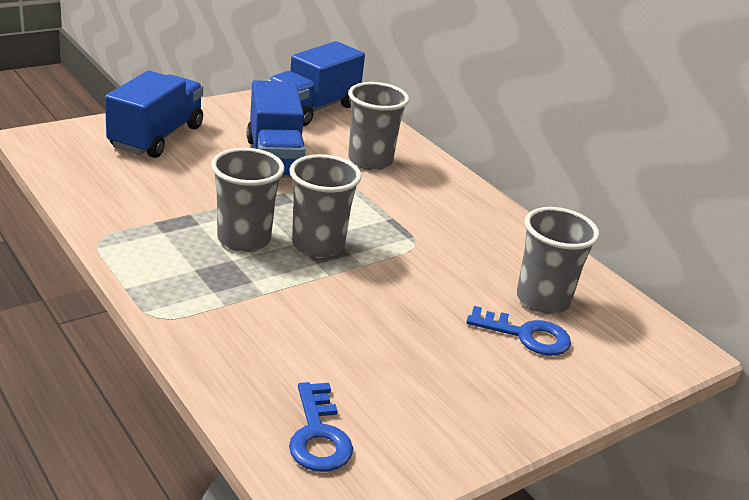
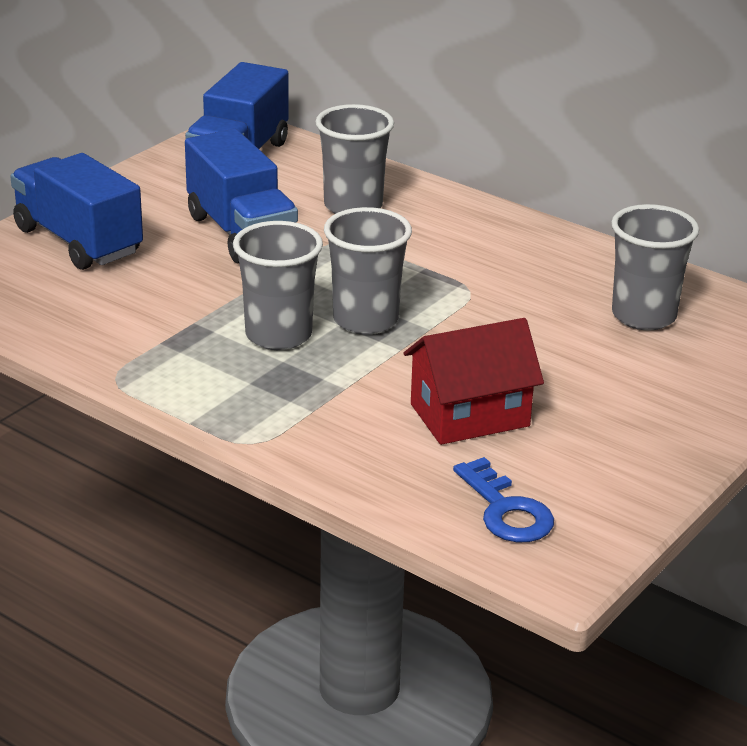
camera: 15 degrees left, 0 degrees up
(156, 137) = (78, 241): blue truck -> blue truck turned 45 degrees counterclockwise
(345, 343) = (469, 415): none -> red house
(526, 335) = (648, 357): blue key -> none

